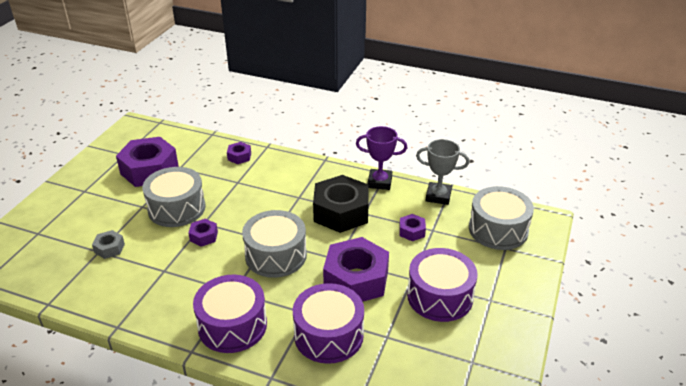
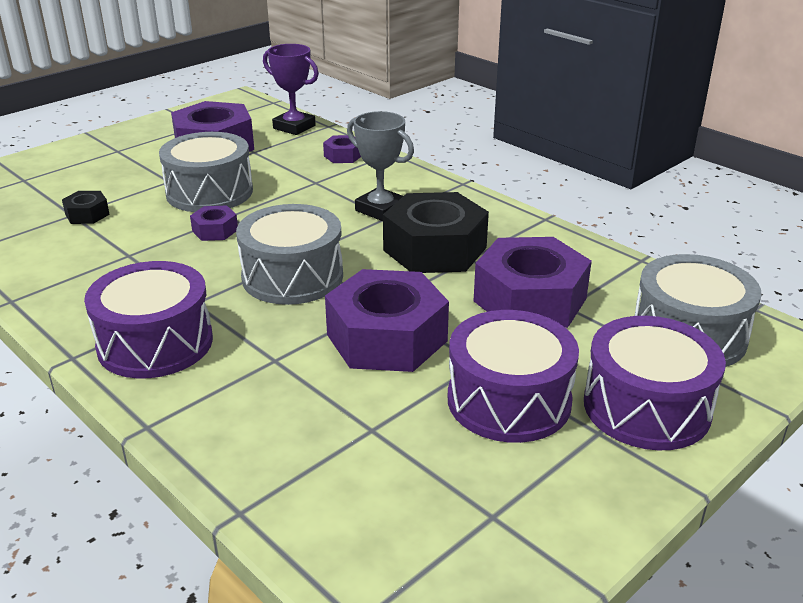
camera: 25 degrees right, 5 degrees down
(109, 248) = (87, 214): grey nut -> black nut
(328, 335) = (281, 398): purple drum -> purple drum (646, 407)
(379, 182) = (526, 227): purple trophy -> purple trophy (294, 127)
(412, 231) = (530, 300): purple nut -> purple nut, size x2.20
(438, 196) = (611, 265): grey trophy -> grey trophy (380, 209)

